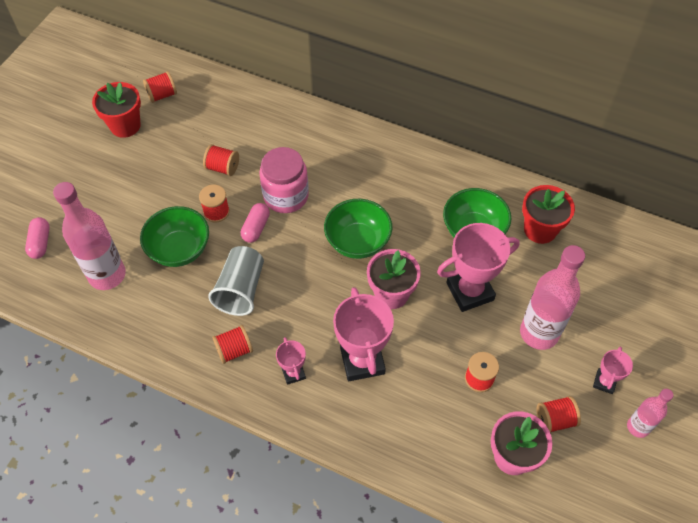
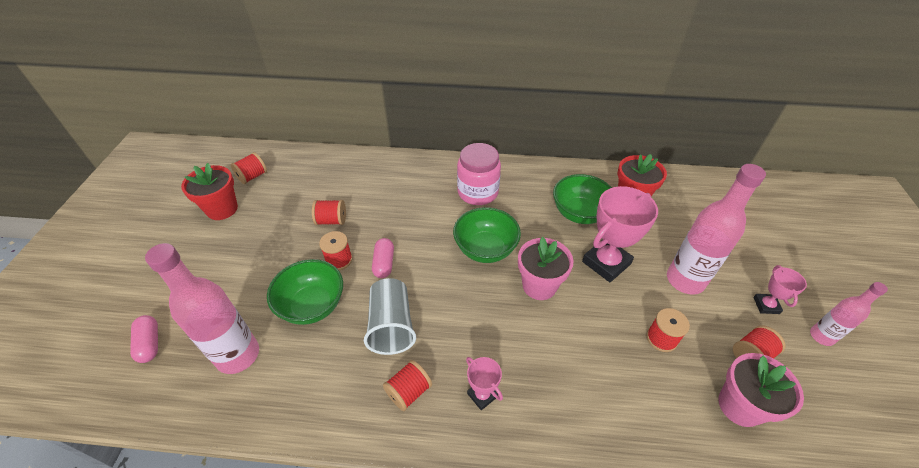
camera: 20 degrees left, 10 degrees down
(286, 196) = (401, 229): pink jar -> pink jar (477, 192)
(362, 361) = (545, 358): pink trophy -> none

